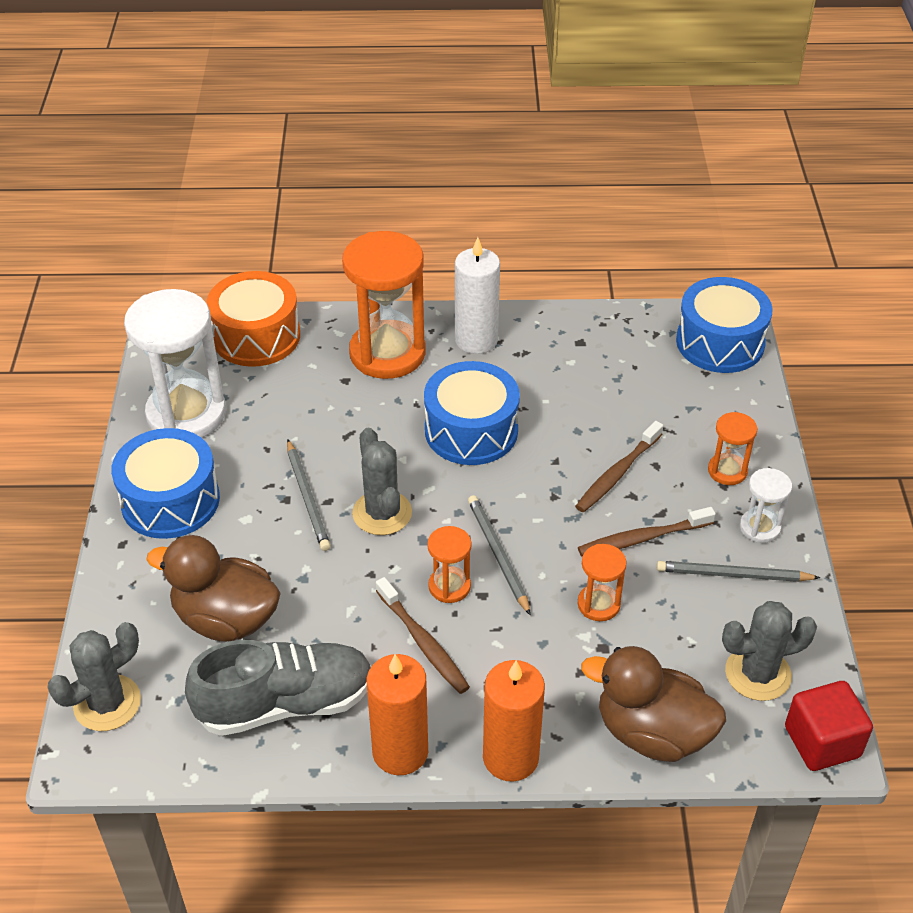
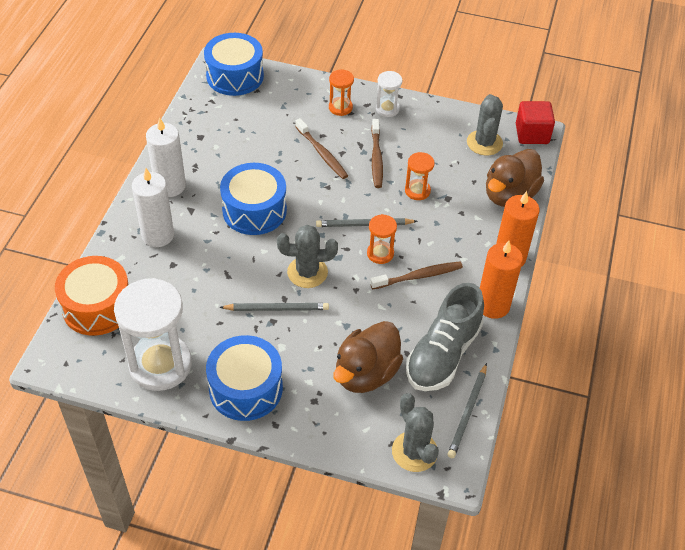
camera: 75 degrees left, 5 degrees up
(285, 703) = (443, 354): grey shoe -> grey shoe turned 150 degrees counterclockwise
(387, 353) = (158, 235): orange hourglass -> white candle
(733, 575) = (416, 130): grey pencil -> grey pencil (468, 412)

